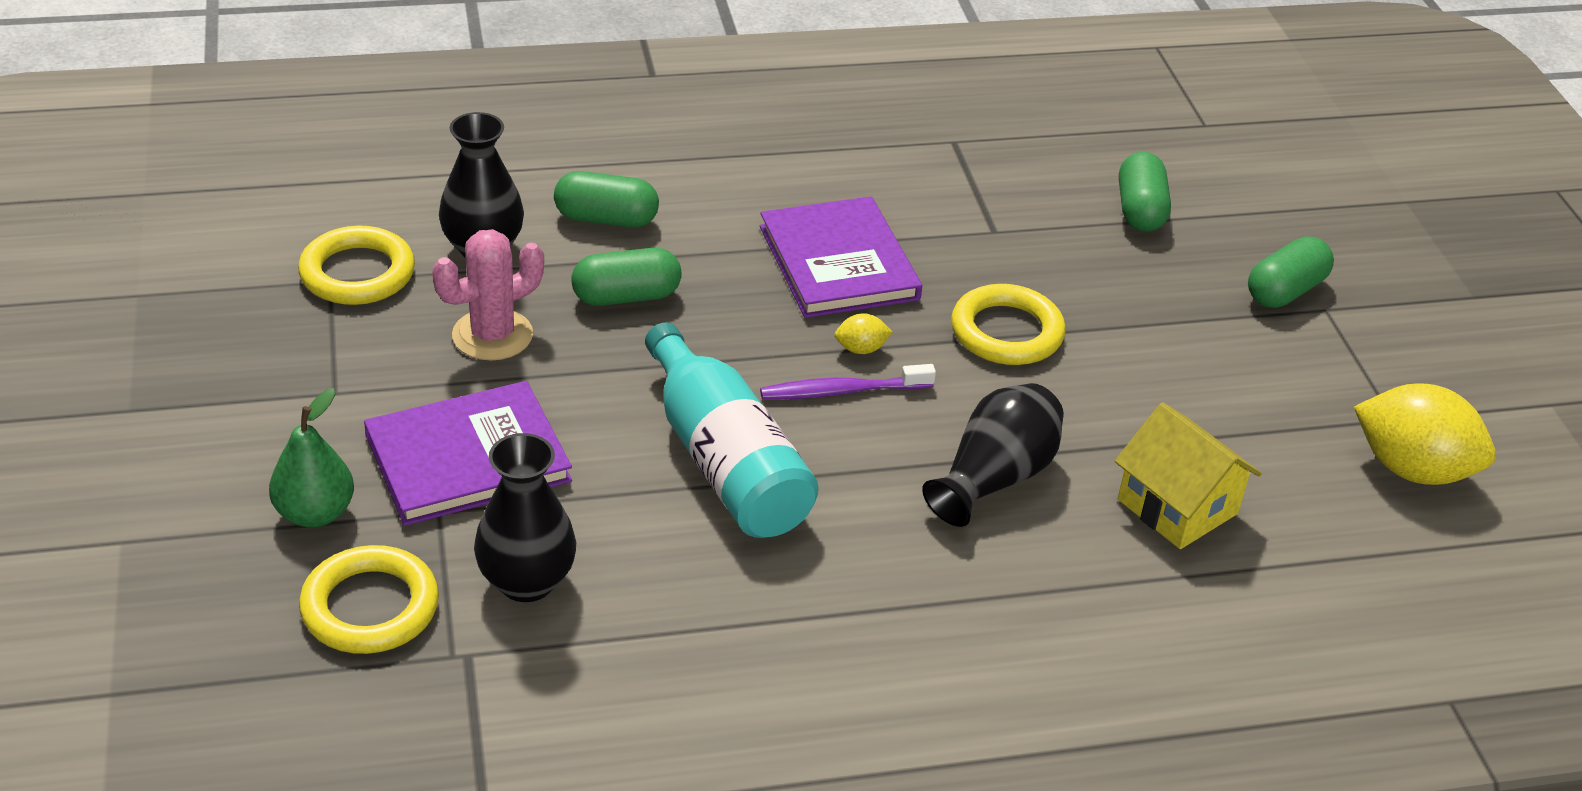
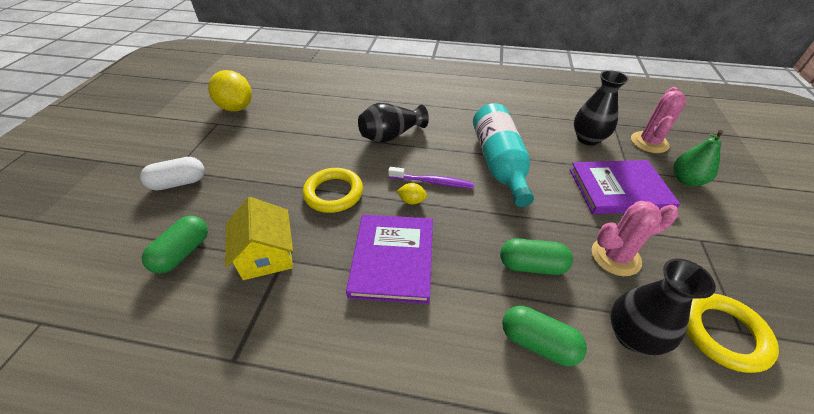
camera: 155 degrees left, 5 degrees up
(370, 607) = (649, 142): yellow ring -> pink cactus
(1177, 506) = (332, 114): yellow house -> yellow house (267, 255)
(1285, 291) = (178, 183): green capsule -> white capsule

